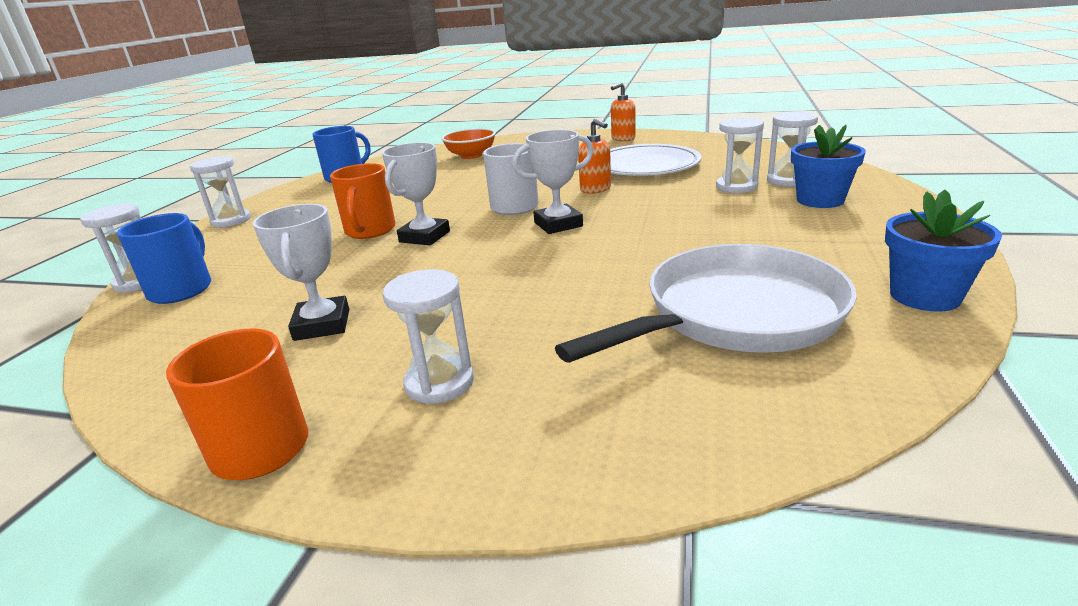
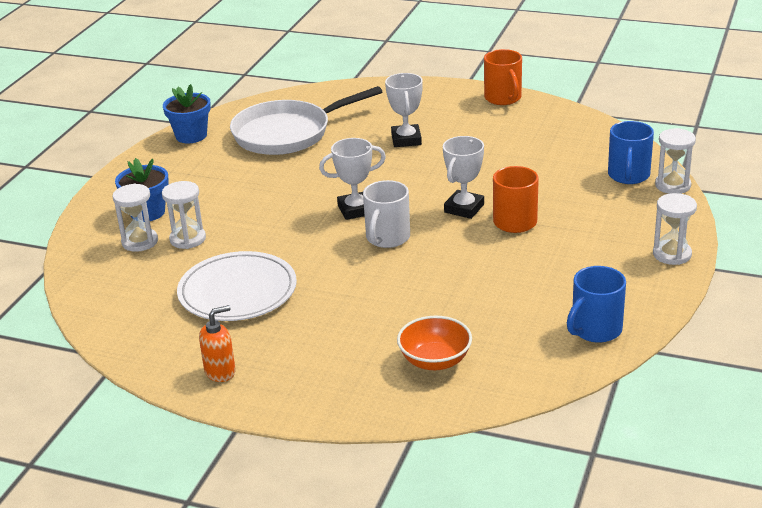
camera: 175 degrees left, 5 degrees up
(322, 325) = (507, 144): white trophy -> white trophy (406, 140)
(439, 383) = (435, 114): white hourglass -> none
(595, 189) = (307, 254): orange soap dispenser -> none

